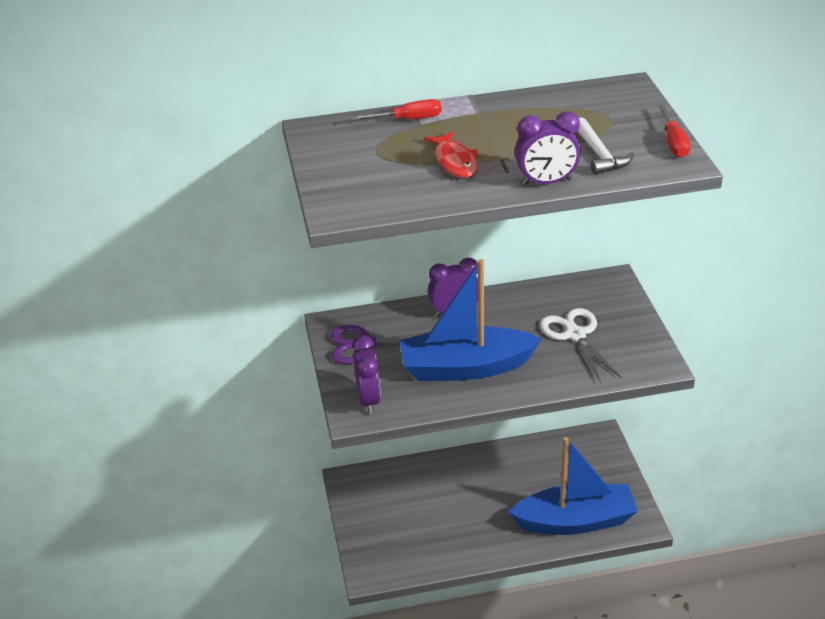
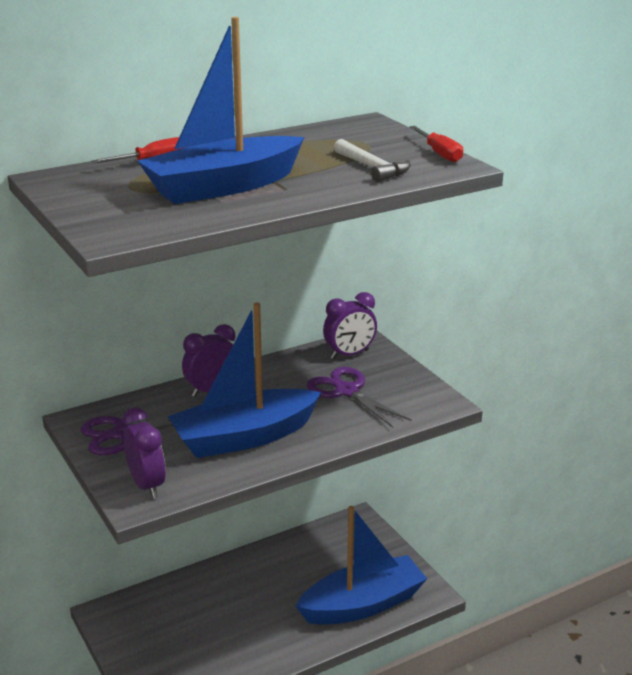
camera: 20 degrees left, 10 degrees down
(454, 161) = (223, 187): red fish -> blue boat
(546, 182) = (332, 192): purple clock -> purple clock (349, 354)
(575, 335) = (346, 391): white scissors -> purple scissors

